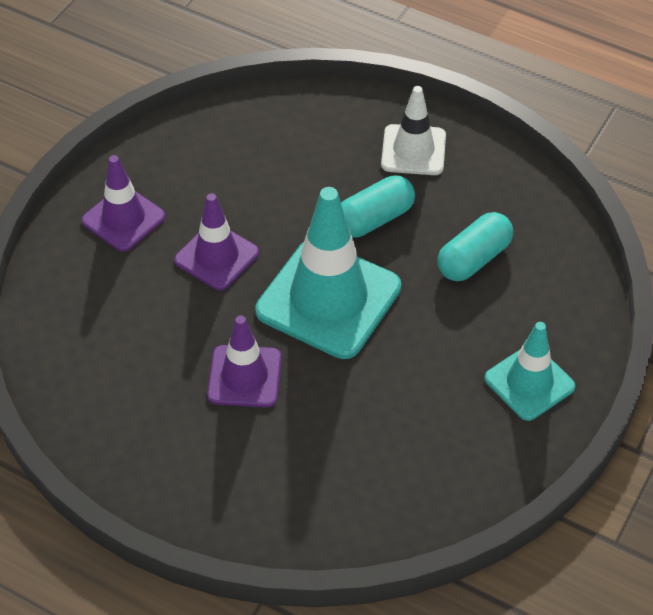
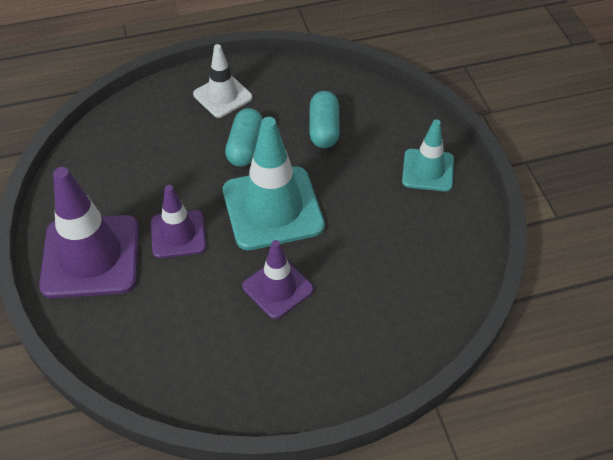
camera: 45 degrees left, 0 degrees up
(123, 219) = (91, 256): purple traffic cone -> purple traffic cone, size x1.73

